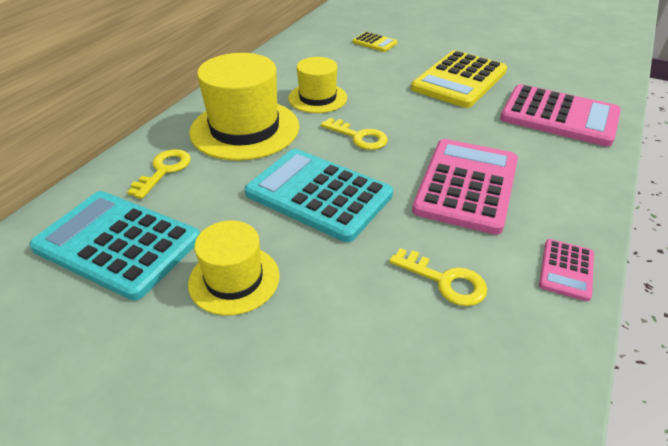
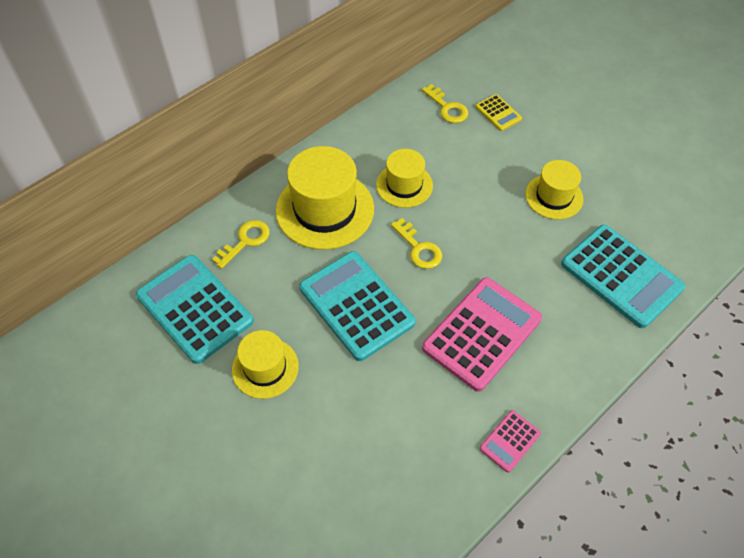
camera: 20 degrees right, 15 degrees up
(445, 281) = (412, 420): yellow key -> yellow key (447, 108)
(459, 80) = (554, 196): yellow calculator -> yellow hat
(559, 116) = (621, 276): pink calculator -> turquoise calculator

